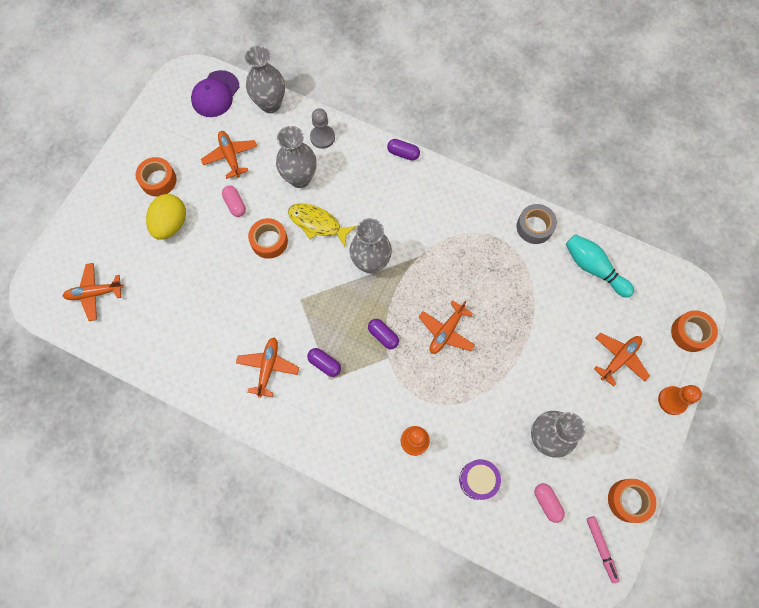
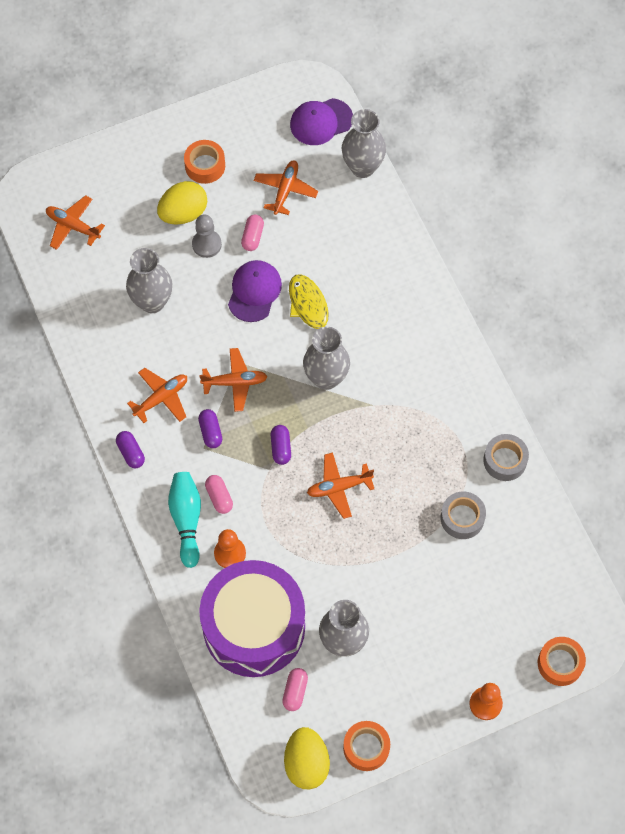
camera: 40 degrees right, 5 degrees down
(269, 241) = (254, 292): orange tape -> purple cap
(300, 178) = (330, 255): grey vase -> grey vase (152, 302)
(322, 137) = (383, 233): grey pawn -> grey pawn (206, 244)
(371, 406) = (219, 497): none -> pink capsule
(403, 153) = (444, 302): purple capsule -> purple capsule (131, 453)
(478, 480) = (254, 626): purple drum -> purple drum, size x2.46
(543, 287) = (462, 518): none -> grey tape
(593, 268) = (525, 539): turquoise bowling pin -> turquoise bowling pin (186, 520)
(601, 548) = (306, 763): pink marker -> yellow egg
(619, 359) = (471, 632): orange plane -> orange plane (235, 382)

